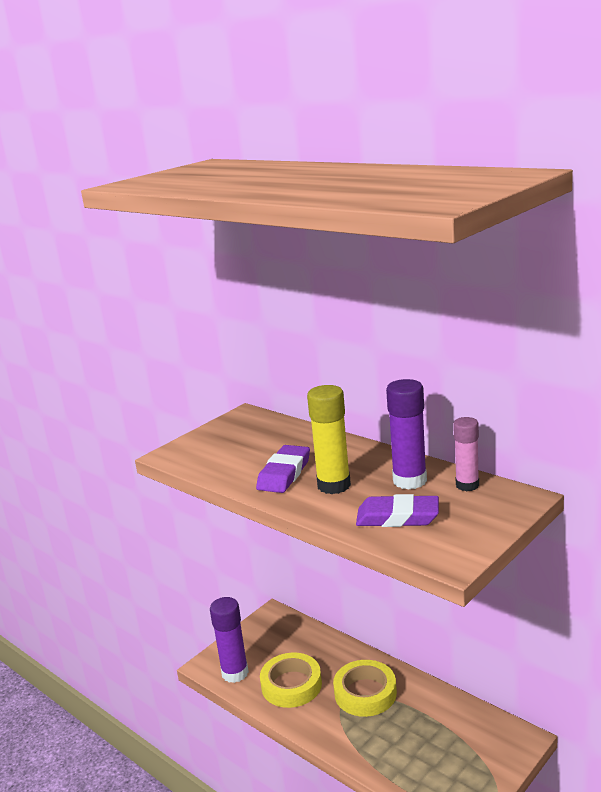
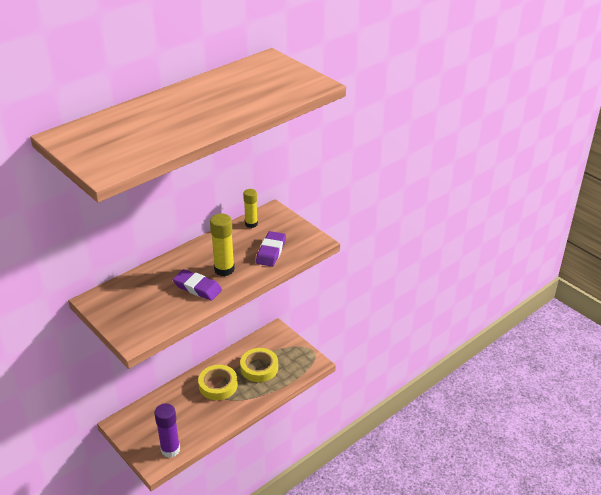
camera: 85 degrees left, 15 degrees up
(291, 685) = (195, 420): yellow tape -> yellow tape (259, 368)
(409, 481) = (235, 242): purple glue stick -> none
(467, 485) = (251, 224): pink glue stick -> yellow glue stick

